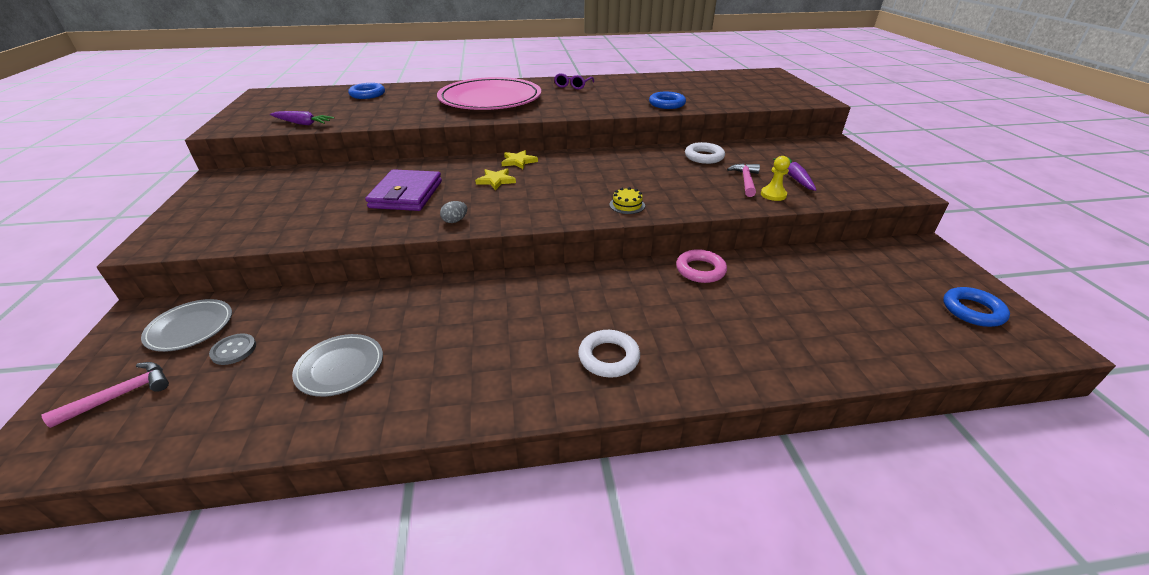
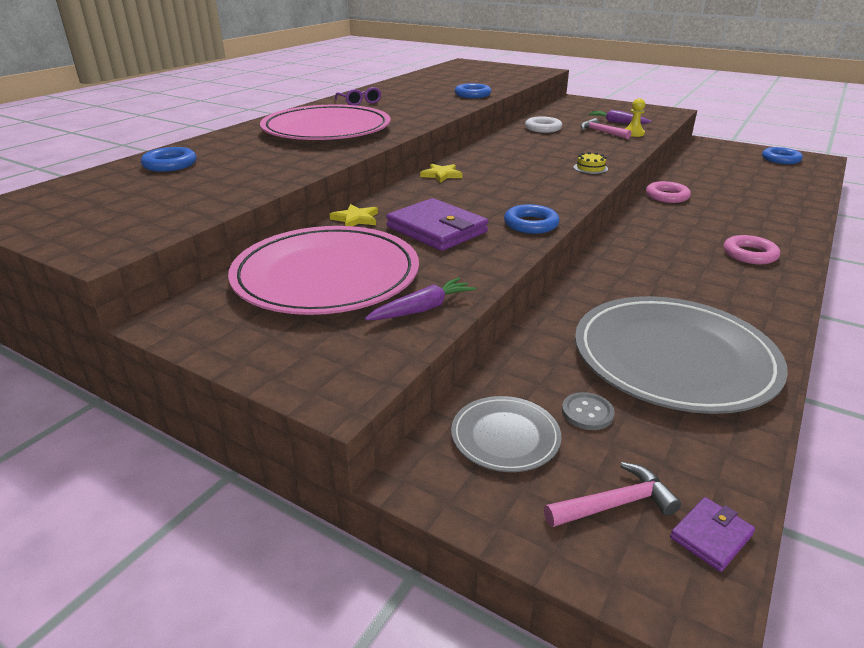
camera: 50 degrees left, 5 degrees down
(89, 449) = (710, 536): none -> purple wallet
(121, 395) = (614, 504): pink hammer -> pink hammer turned 75 degrees clockwise
(299, 190) = (326, 276): none -> pink plate
(303, 123) = (202, 208): purple carrot -> purple carrot (422, 309)
(340, 367) = (673, 358): grey plate -> grey plate, size x2.14
(455, 221) = (531, 224): grey egg -> blue ring
(496, 180) = (469, 192): yellow star -> yellow star (356, 219)
(608, 357) = (749, 254): white ring -> pink ring

